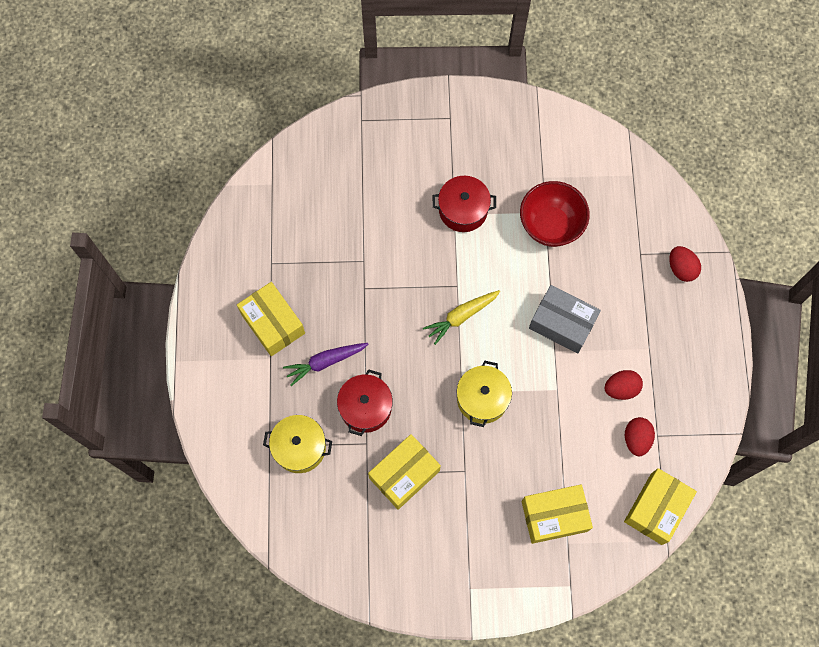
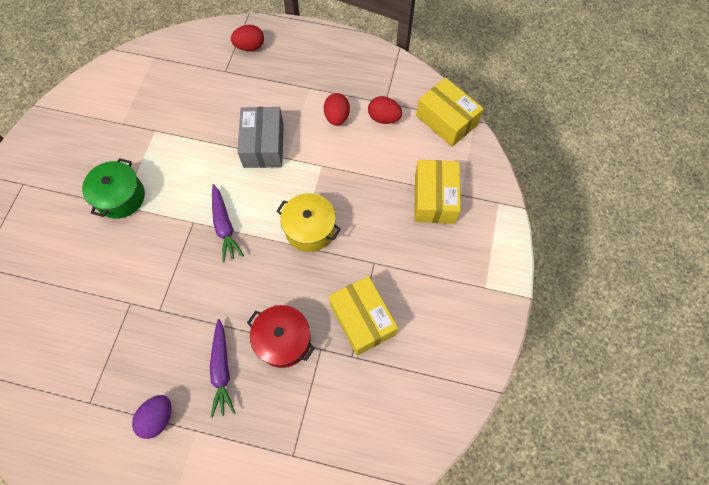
camera: 75 degrees left, 5 degrees down
(273, 323) = (158, 418): yellow box -> purple egg
(299, 447) = (304, 421): yellow pot -> none
(461, 316) = (224, 226): yellow carrot -> purple carrot
(463, 210) = (121, 197): red pot -> green pot
(550, 225) = (169, 129): red bowl -> none
(562, 323) = (263, 145): grey box -> grey box turned 45 degrees counterclockwise

